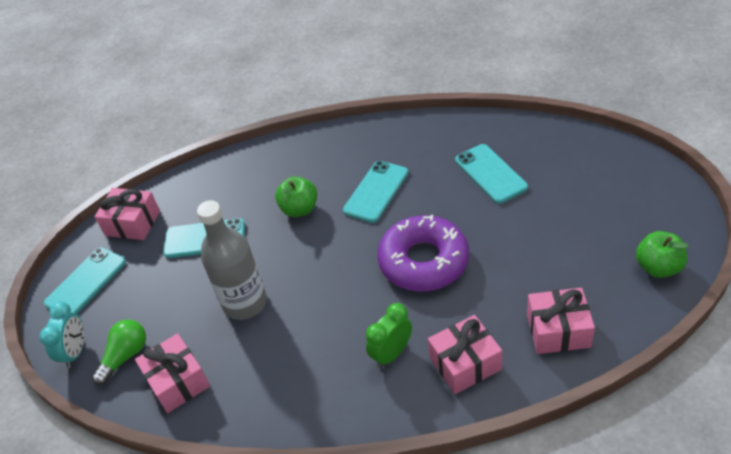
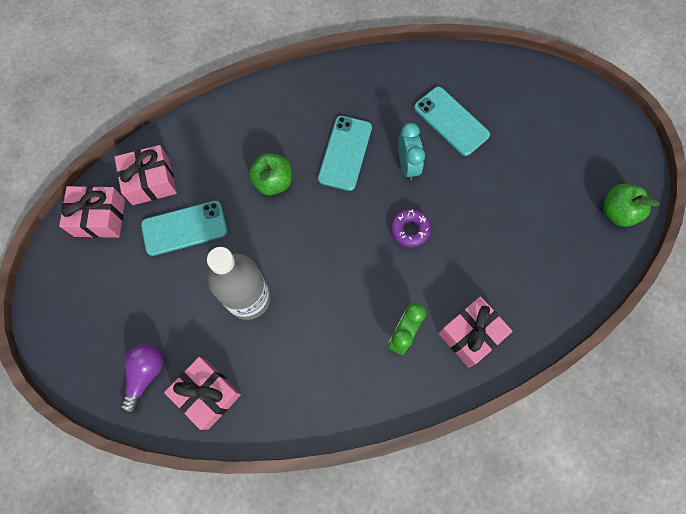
camera: 20 degrees left, 25 degrees up
(76, 352) = (91, 377): turquoise clock -> turquoise clock (407, 165)
(86, 282) = (73, 296): turquoise phone -> none
(125, 356) = (145, 375): green light bulb -> purple light bulb
(423, 261) = (409, 229): purple donut -> purple donut, size x0.47
(558, 330) = (544, 289): pink gift -> pink gift (151, 181)

